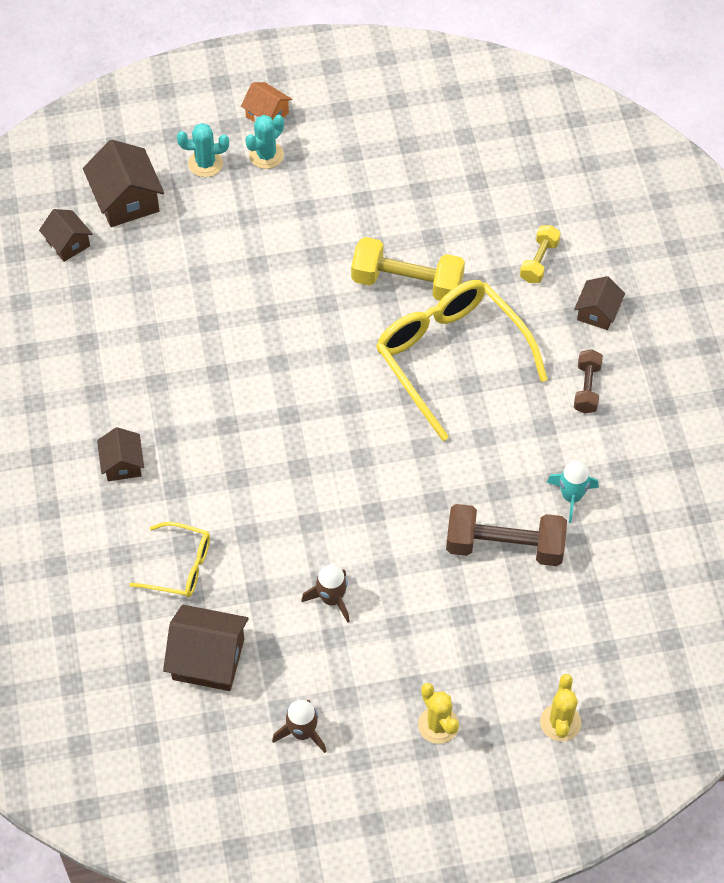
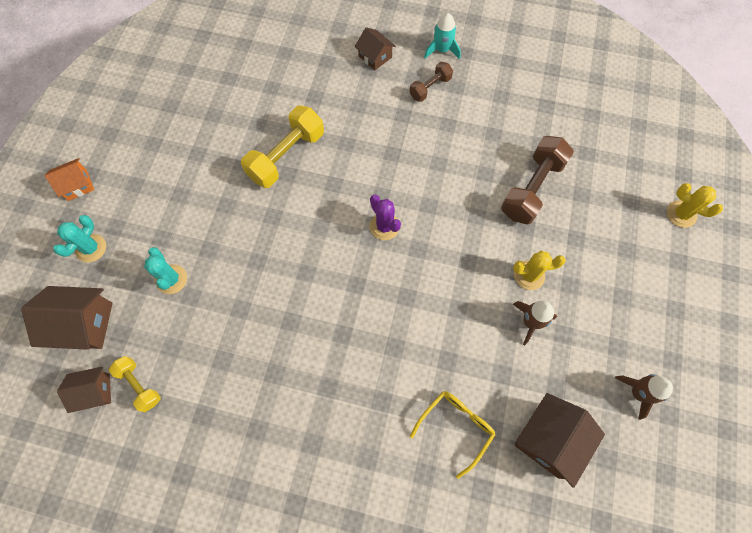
camera: 65 degrees left, 10 degrees up
(122, 464) = (338, 435): brown house -> none
(266, 155) = (114, 201): turquoise cactus -> turquoise cactus (171, 279)
(371, 414) = (384, 226): none -> purple cactus
(438, 725) = (660, 292): yellow cactus -> yellow cactus (529, 275)
(451, 357) = (363, 156): yellow glasses -> none
(539, 261) = (316, 71): yellow dumbbell -> yellow dumbbell (139, 385)
(571, 496) = (510, 132): turquoise rocket -> turquoise rocket (442, 50)
(586, 388) = (430, 88): brown dumbbell -> brown dumbbell turned 75 degrees counterclockwise

